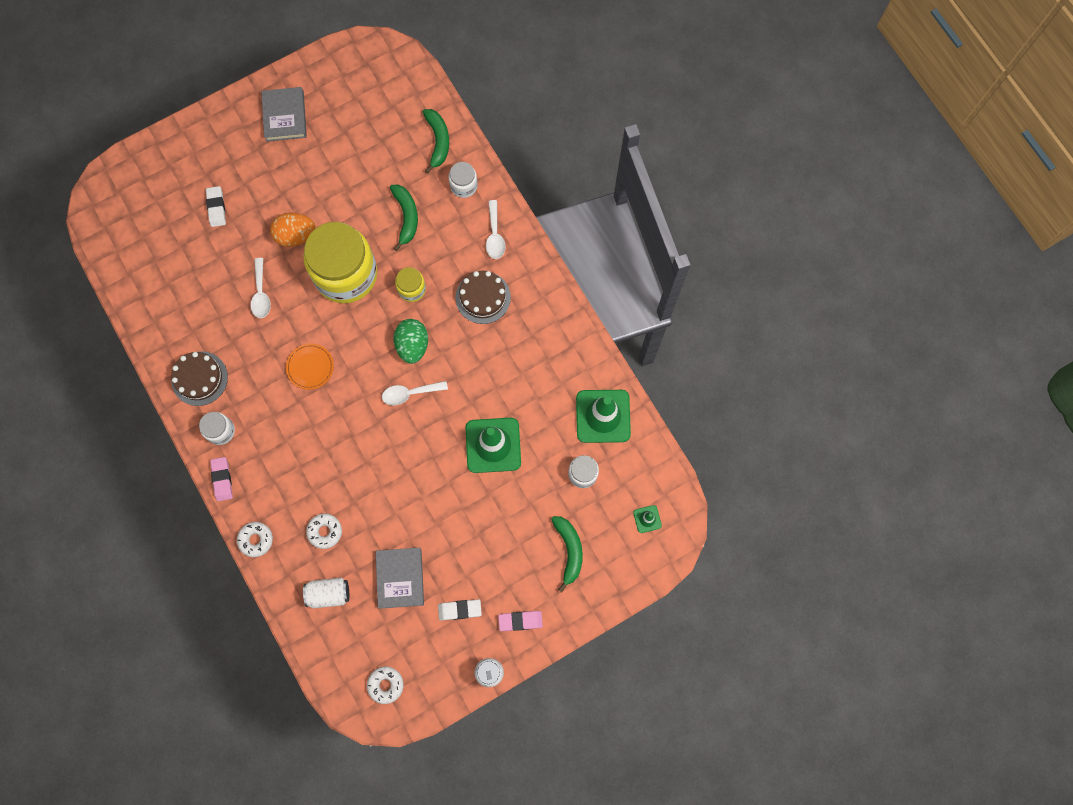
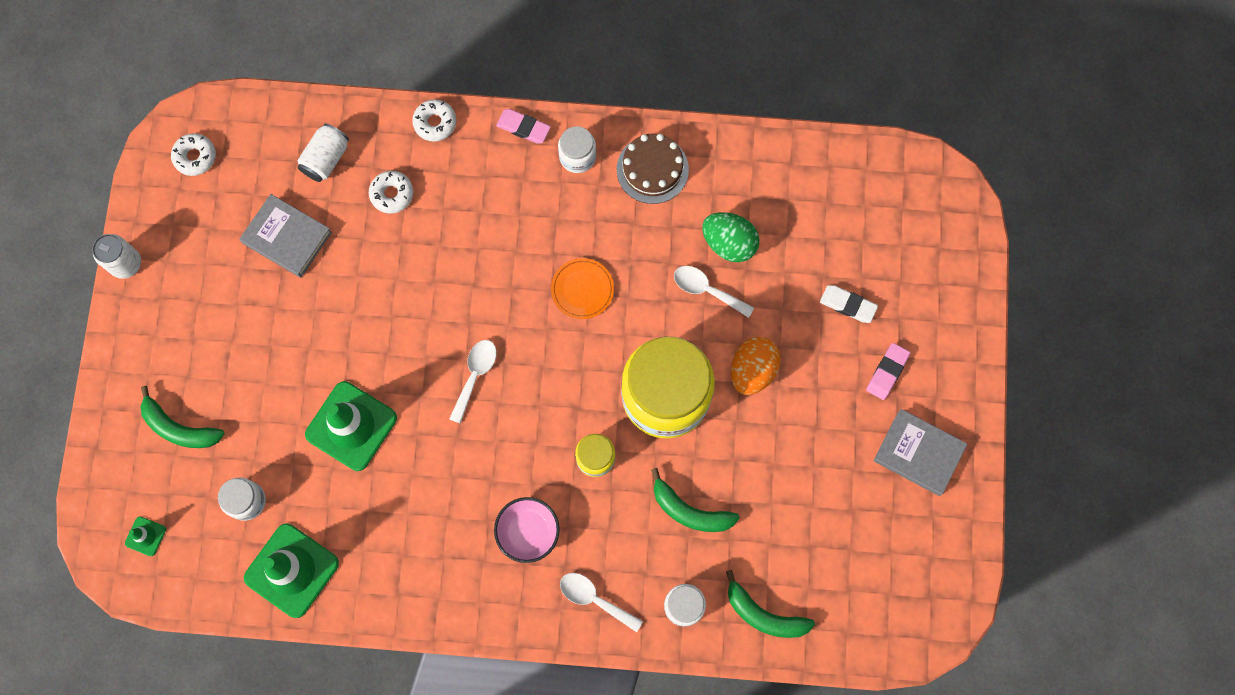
camera: 125 degrees right, 0 degrees up
(412, 345) = (528, 415): green egg -> green egg (729, 243)
(459, 610) = (209, 275): white eraser -> none
(483, 297) = (528, 532): brown cake -> pink bowl
(520, 621) = (150, 328): pink eraser -> pink eraser (887, 372)

